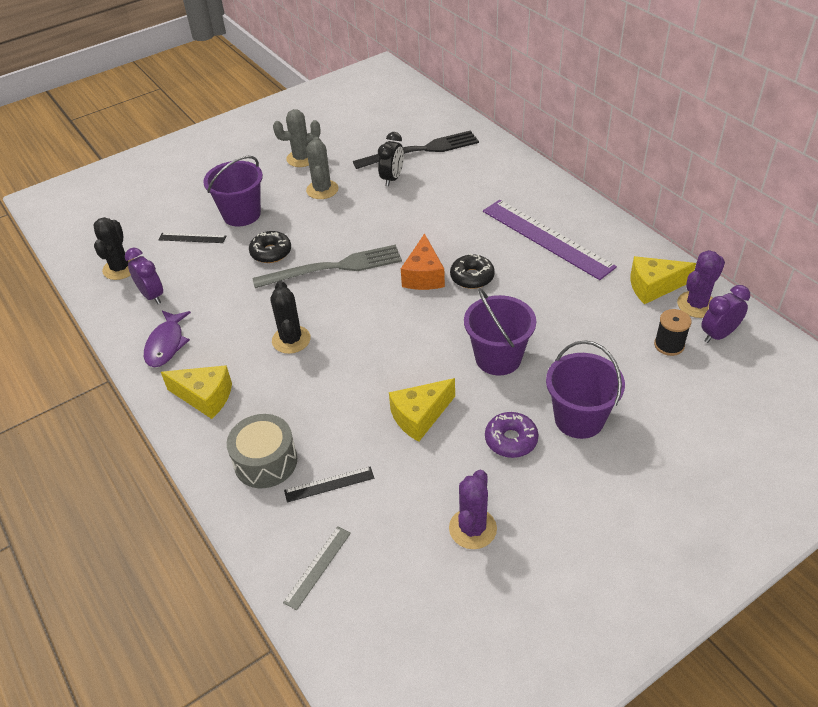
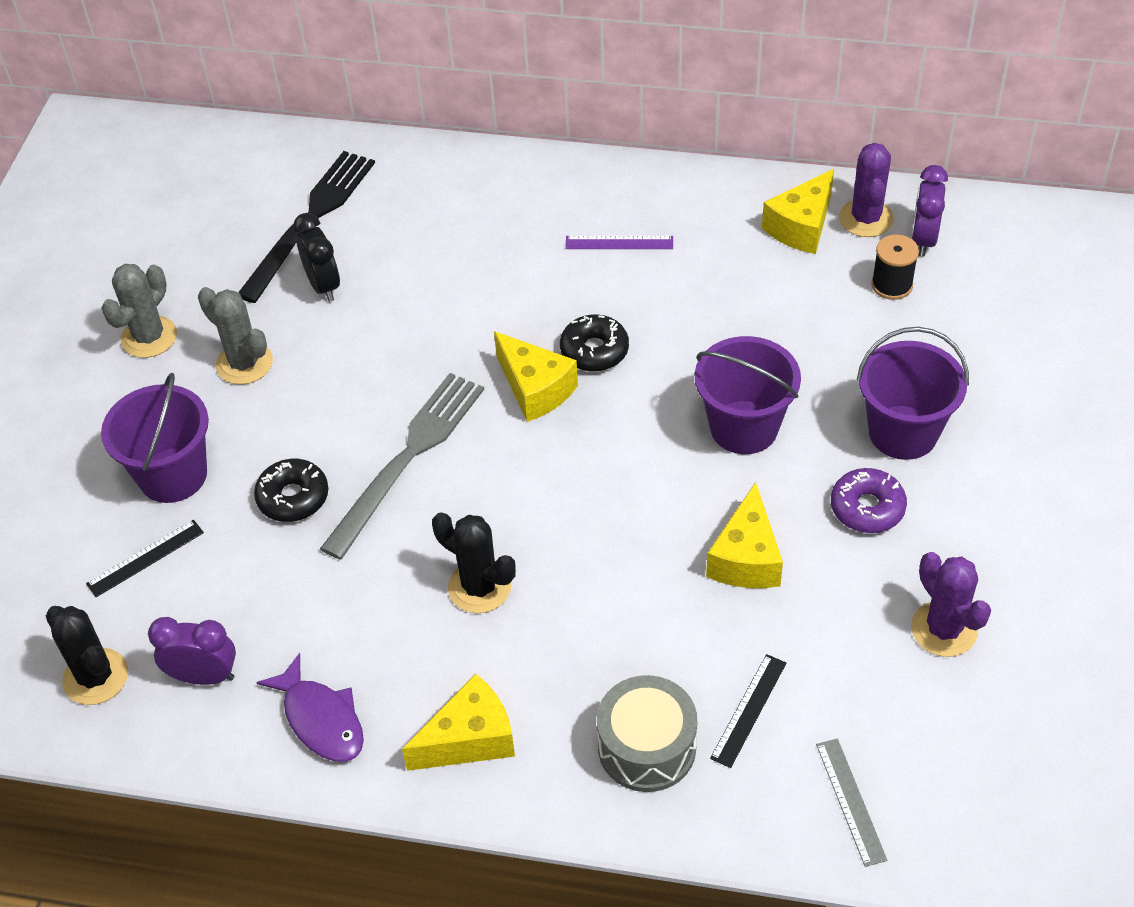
camera: 45 degrees left, 5 degrees up
(424, 276) = (535, 389): orange cheese -> yellow cheese
(546, 238) = (619, 243): purple ruler -> purple ruler, size x0.45

